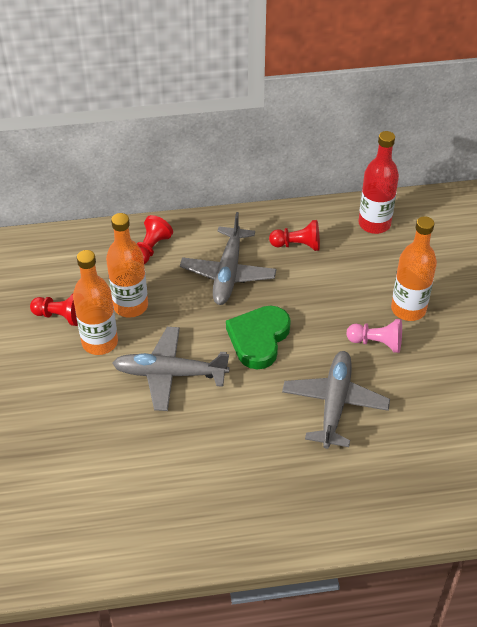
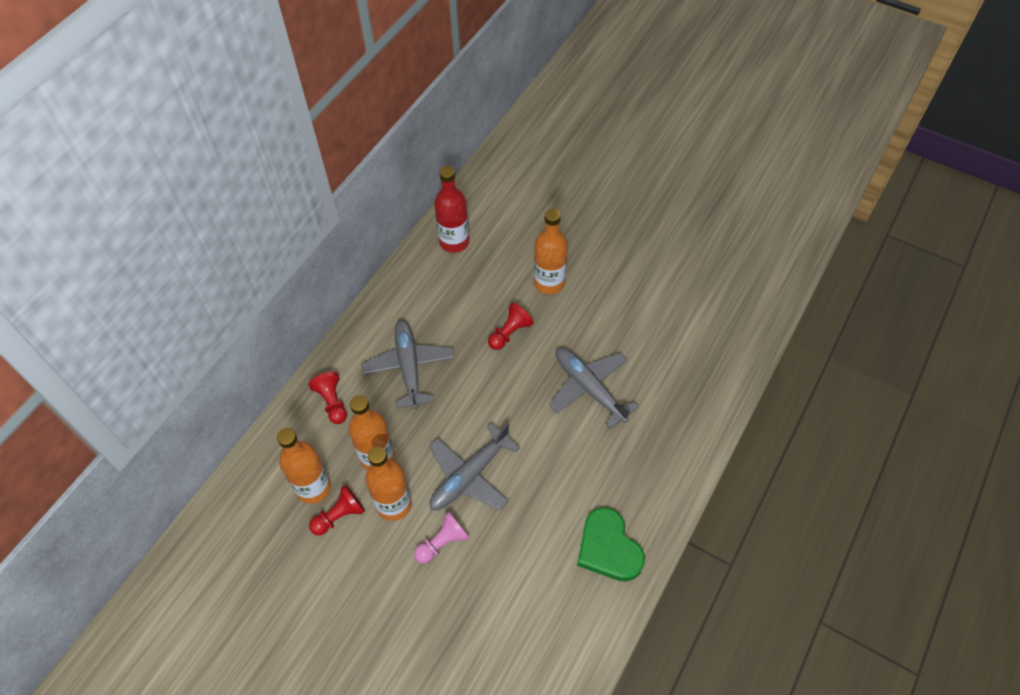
camera: 50 degrees left, 10 degrees up
(70, 286) = (313, 488): none -> orange bottle
(228, 273) = (409, 367): grey plane -> grey plane turned 150 degrees counterclockwise
(258, 339) = (490, 393): green heart -> green heart (608, 548)
(297, 245) = (427, 303): red pawn -> red pawn (510, 333)
(376, 343) = (560, 323): pink pawn -> pink pawn (442, 543)

